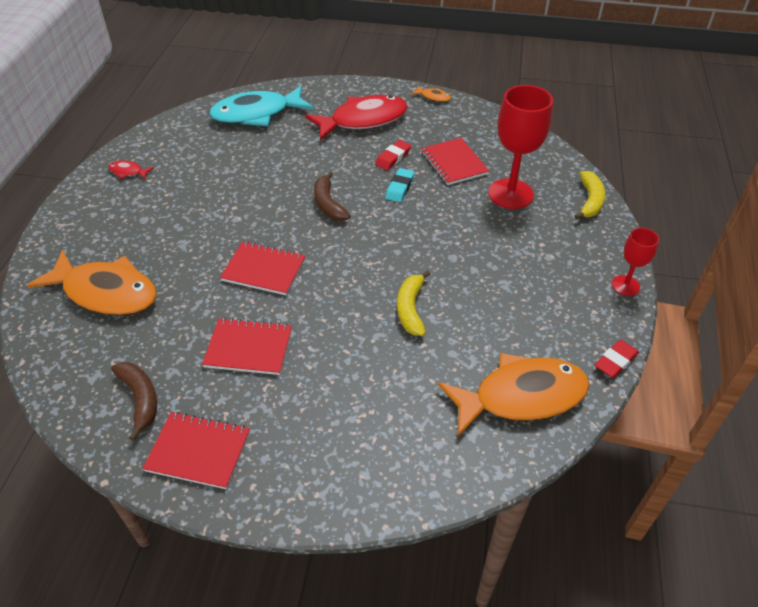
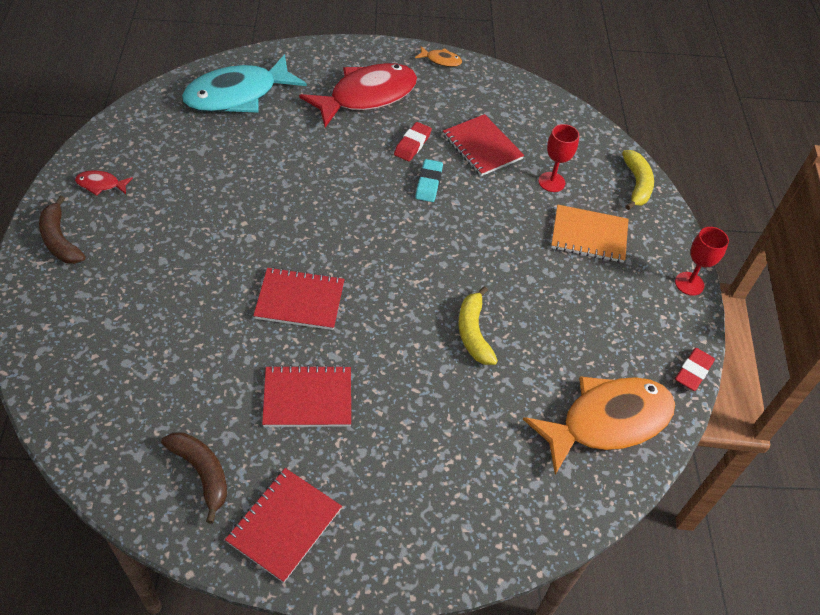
camera: 15 degrees left, 5 degrees up
(106, 292) = (122, 346): orange fish -> none
(198, 451) = (284, 525): red notebook -> red notebook turned 60 degrees counterclockwise
(328, 204) = (352, 210): brown banana -> brown banana (60, 240)
(510, 194) = (551, 182): red goblet -> red goblet, size x0.54
(536, 238) = (589, 235): none -> orange notebook

